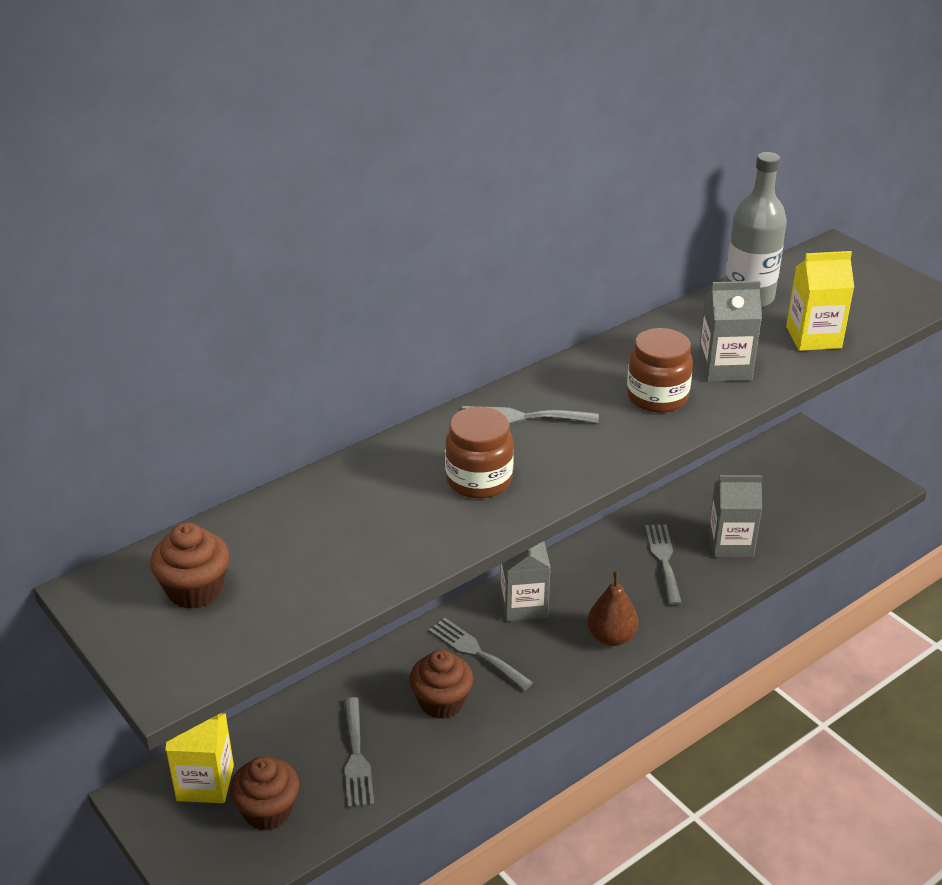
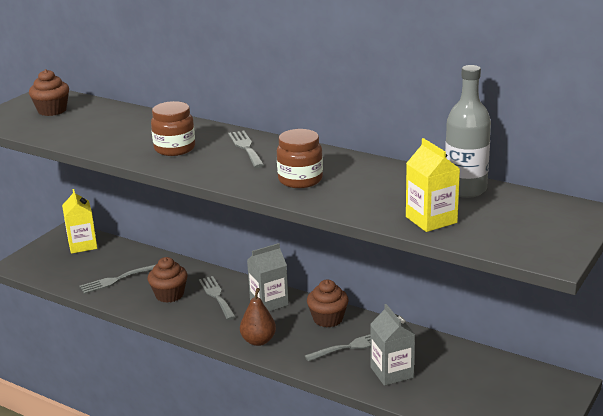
camera: 70 degrees right, 10 degrees down
(267, 810) = (70, 266): brown cupcake -> brown cupcake (328, 319)
(476, 652) = (216, 296): grey fork -> grey fork turned 45 degrees counterclockwise
(724, 368) = (356, 195): grey carton -> none

